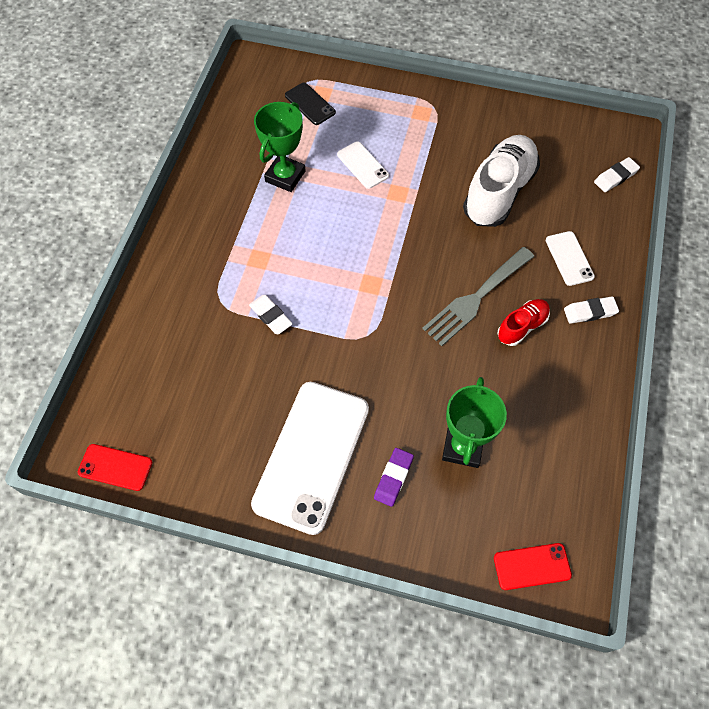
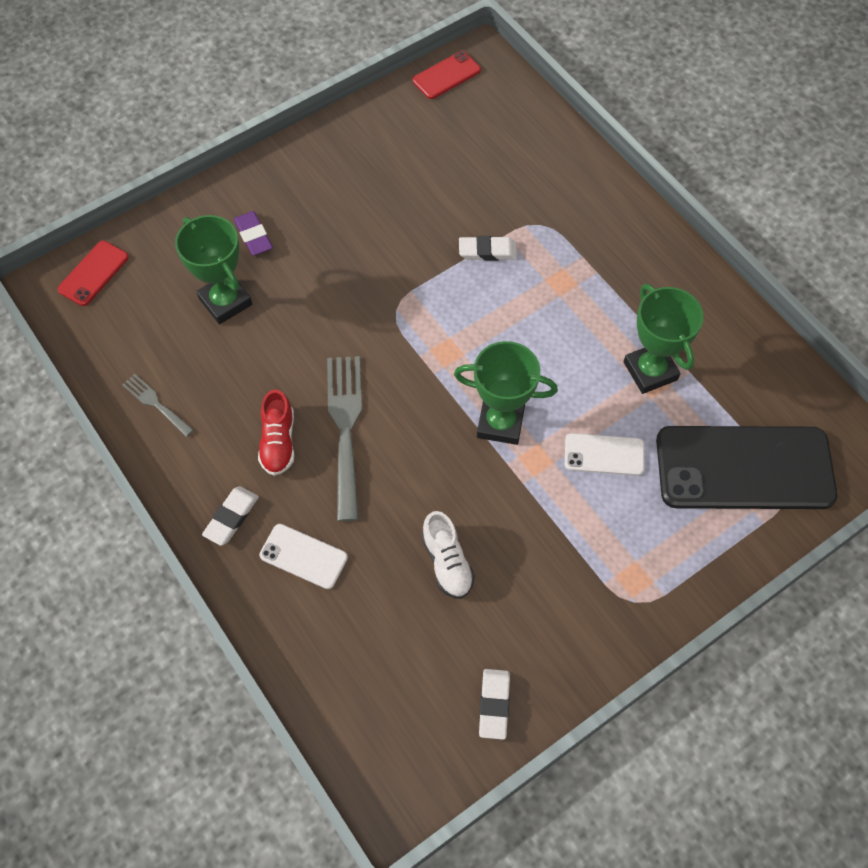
camera: 130 degrees right, 0 degrees up
(310, 104) = (744, 468): black phone -> black phone, size x2.17
(312, 456) = (328, 196): white phone -> none
(392, 224) = (500, 423): none -> green trophy
(498, 192) = (447, 562): white shoe -> white shoe, size x0.51
(574, 421) = (155, 403): none -> grey fork
(615, 177) = (351, 715): white eraser -> white eraser (494, 704)

